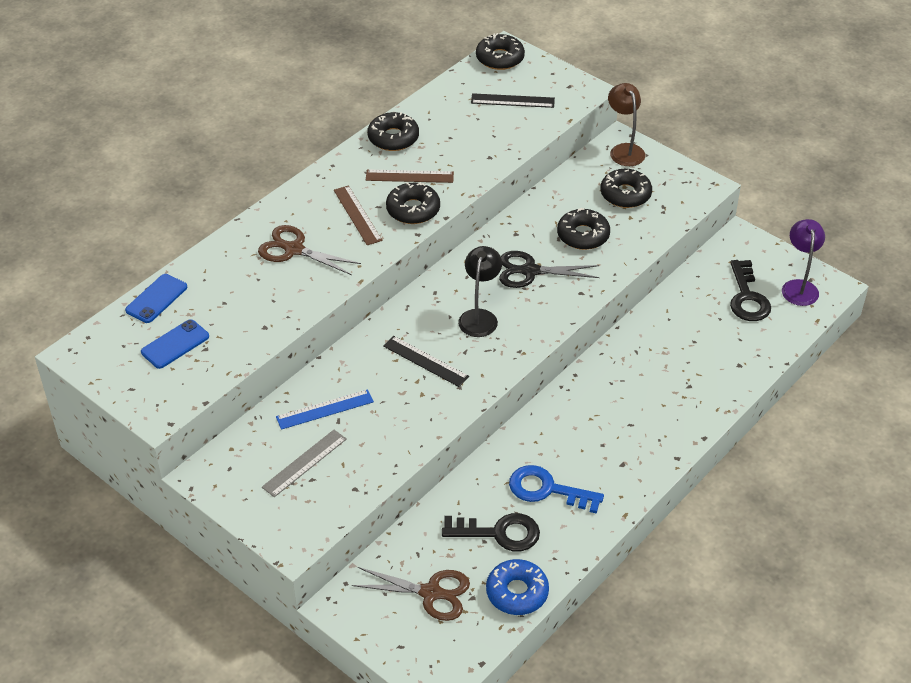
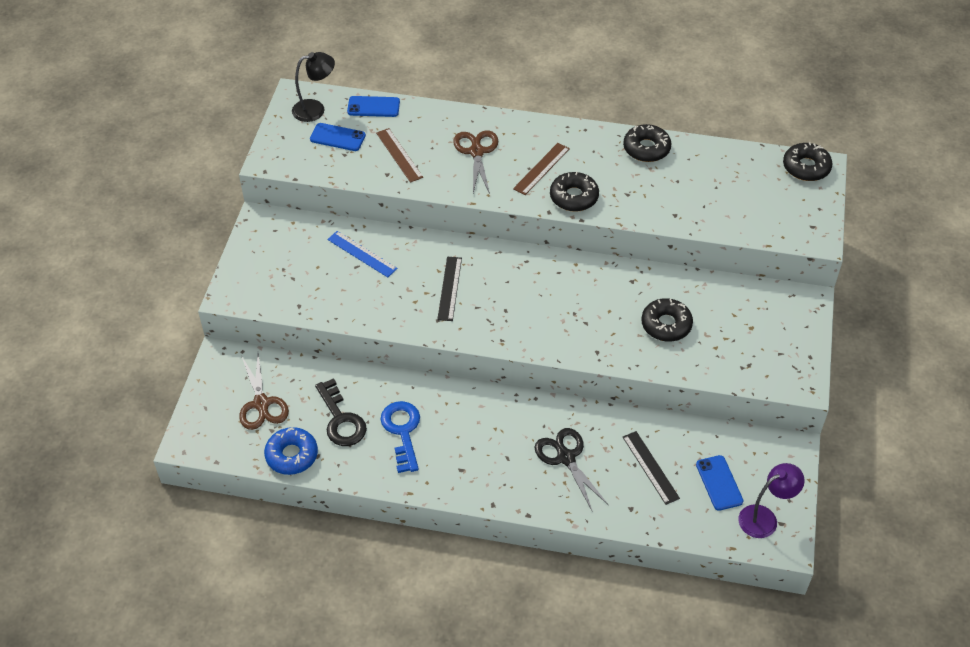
camera: 60 degrees right, 5 degrees up
(304, 463) = (305, 267): grey ruler -> none
(409, 176) = (610, 178): brown ruler -> brown ruler (399, 155)
(480, 317) = (520, 299): black lamp -> black lamp (315, 109)
(512, 101) = (758, 199): black ruler -> black ruler (650, 467)
(530, 271) = (596, 309): black scissors -> black scissors (566, 458)
(624, 150) = (798, 308): brown lamp -> none
(625, 194) = (741, 332): black donut -> none
(747, 297) = (719, 483): black key -> blue phone

